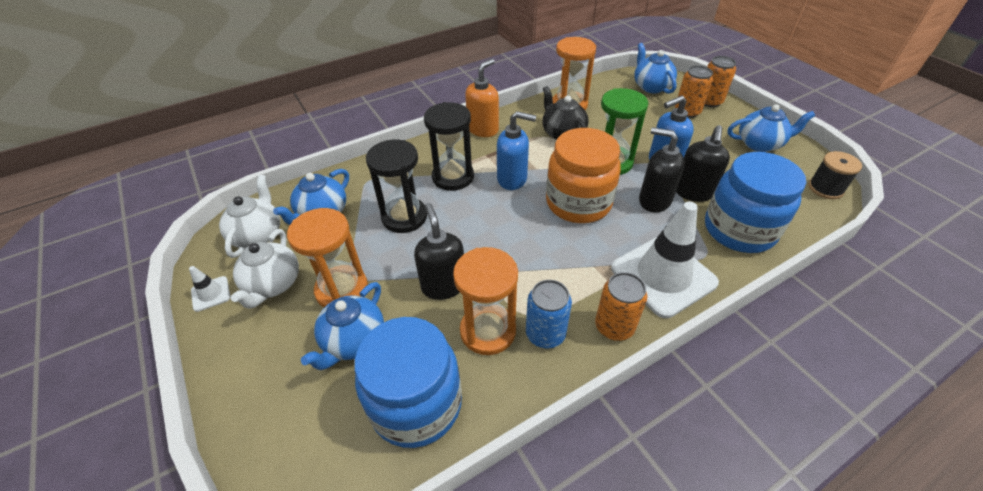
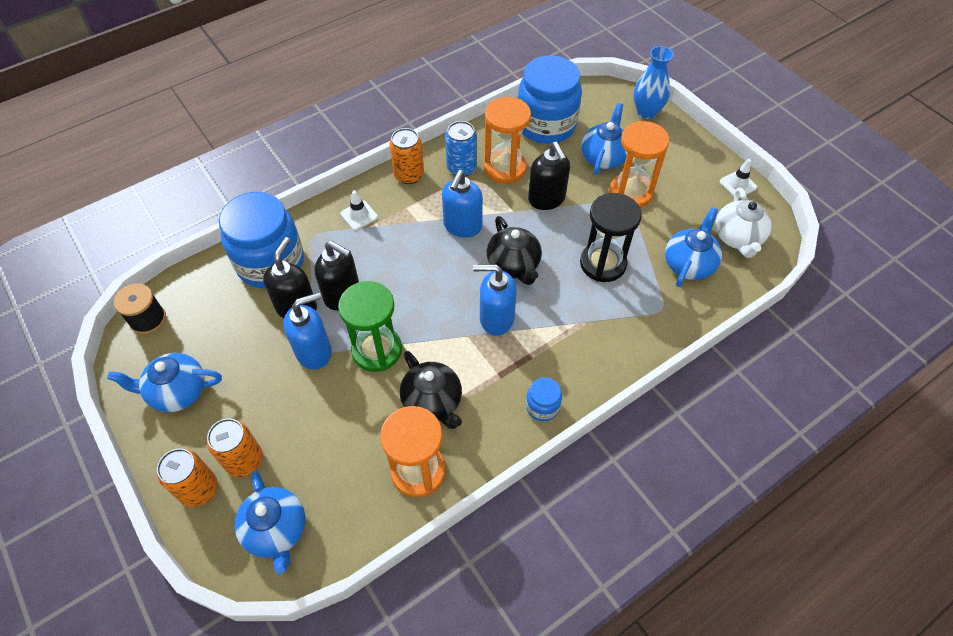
camera: 175 degrees right, 10 degrees up
(252, 424) = (646, 112): none -> blue vase
(273, 284) = (691, 194): white teapot -> none
(453, 177) = (565, 319): black hourglass -> none
(483, 129) = (542, 406): orange soap dispenser -> blue jar
(491, 219) = (514, 265): none -> black teapot
(543, 258) = (462, 226): none -> blue soap dispenser
(578, 203) = (424, 288): orange jar -> none
(663, 275) = (359, 215): white traffic cone -> white traffic cone, size x0.42

